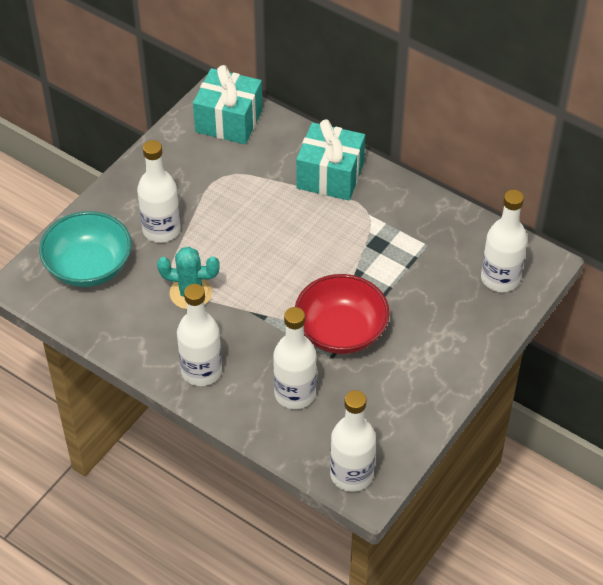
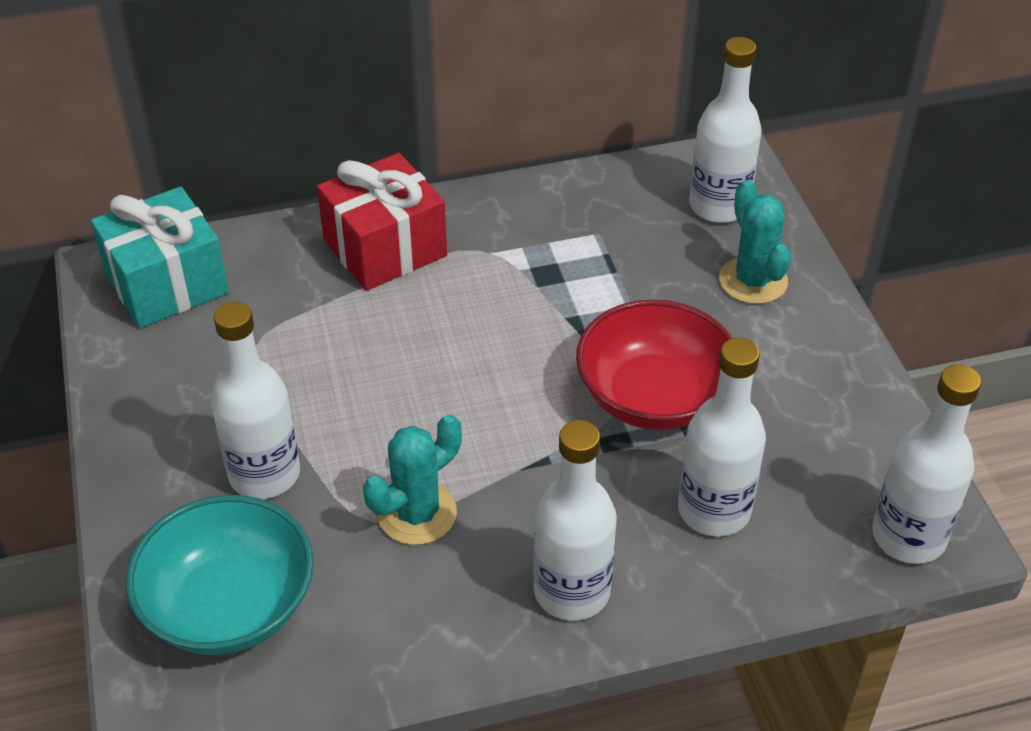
camera: 50 degrees left, 5 degrees down
(330, 176) = (385, 248): turquoise gift -> red gift
(459, 323) = (753, 281): none -> turquoise cactus

